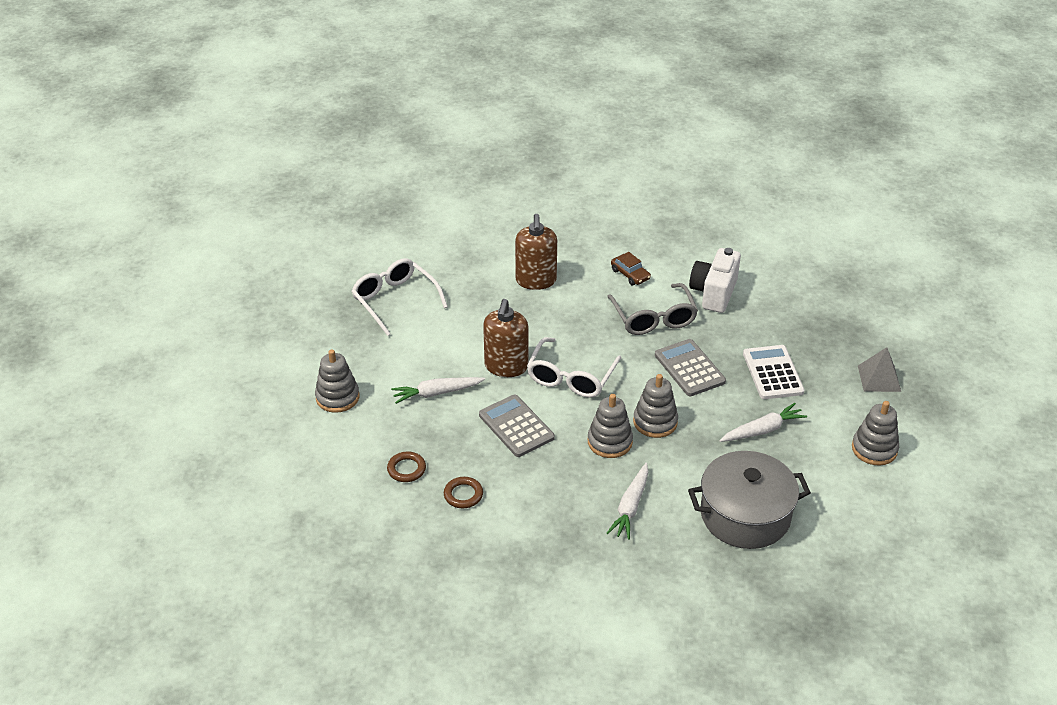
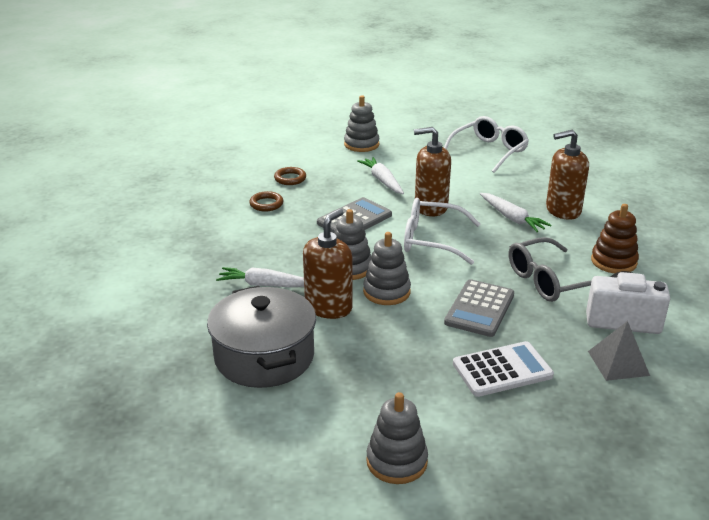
camera: 80 degrees right, 10 degrees down
(630, 274) = (613, 261): brown car -> brown stacking toy
(674, 464) = (328, 307): none -> brown soap dispenser
(689, 368) = (479, 309): grey calculator -> grey calculator turned 150 degrees clockwise
(762, 430) = (399, 365): white carrot -> white carrot (512, 218)
(879, 378) = (539, 468): grey pyramid -> grey pyramid (618, 363)

